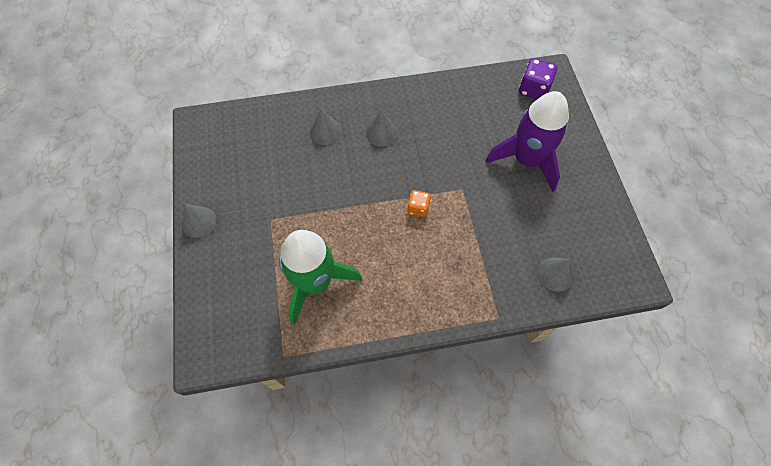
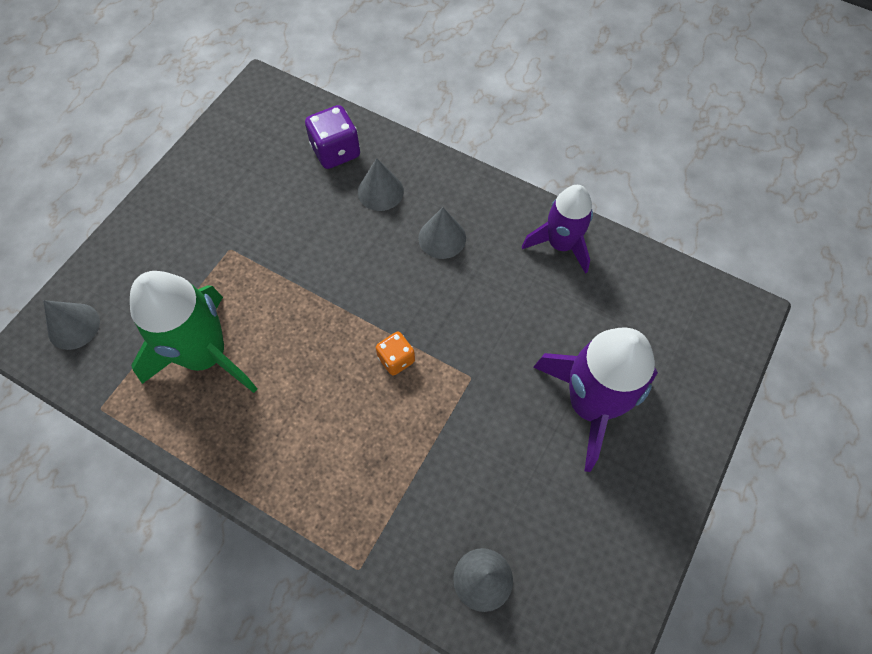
camera: 40 degrees right, 0 degrees up
(199, 222) = (161, 198): grey cone -> grey cone (73, 326)
(443, 96) = (560, 244): none -> purple rocket
(533, 89) = (692, 319): purple dice -> purple dice (336, 151)

